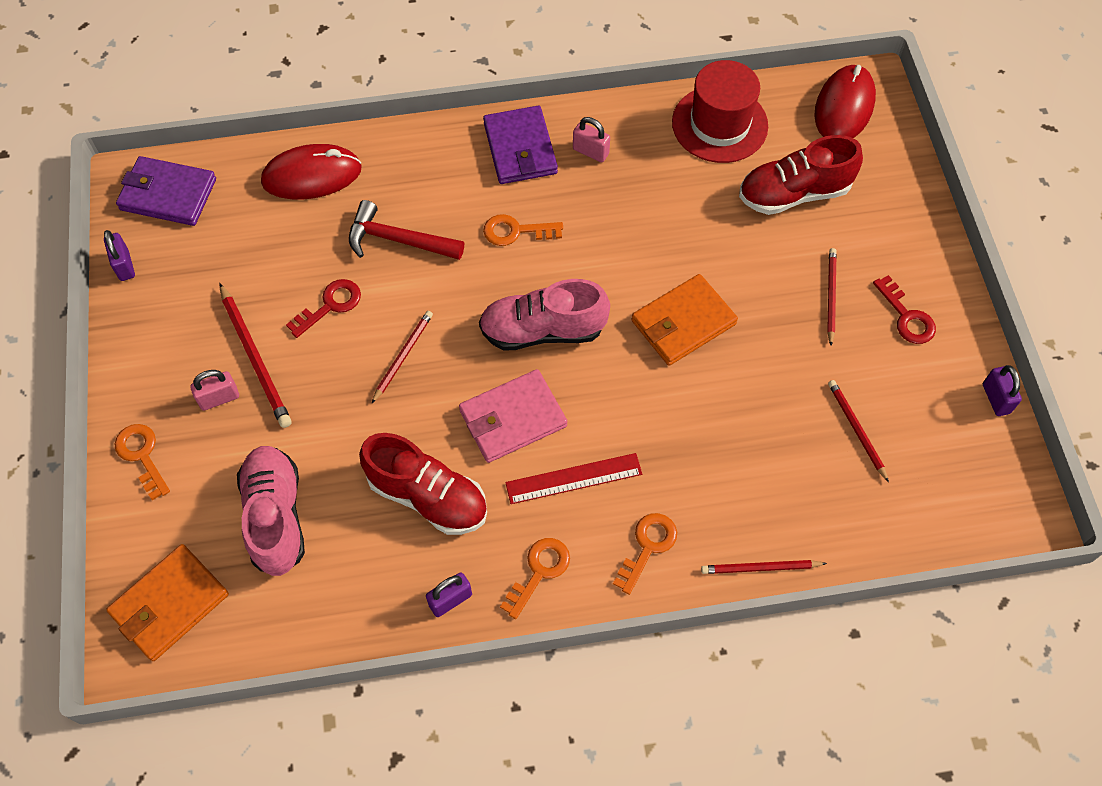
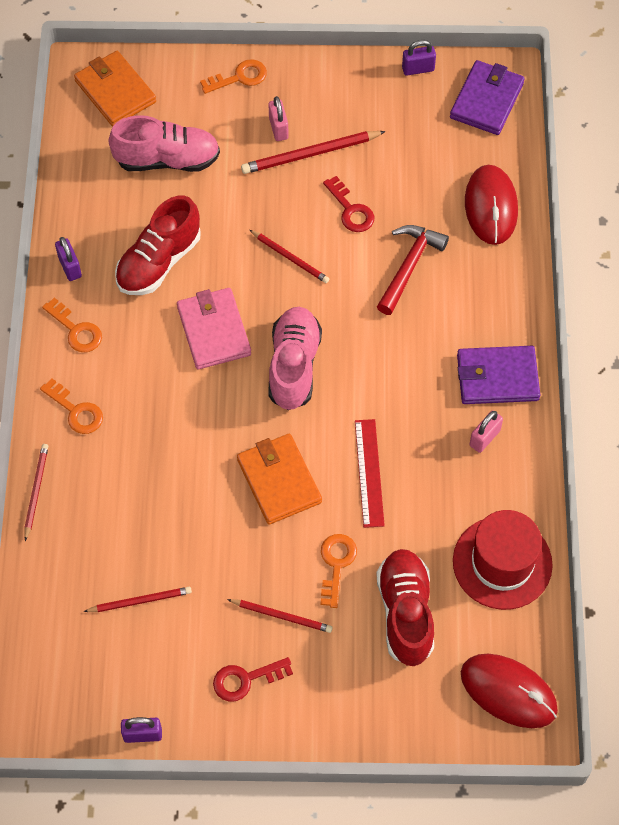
camera: 100 degrees right, 0 degrees up
(516, 231) = (402, 360): orange key -> orange key (336, 565)
(574, 478) = (149, 367): red ruler -> red ruler (369, 473)

